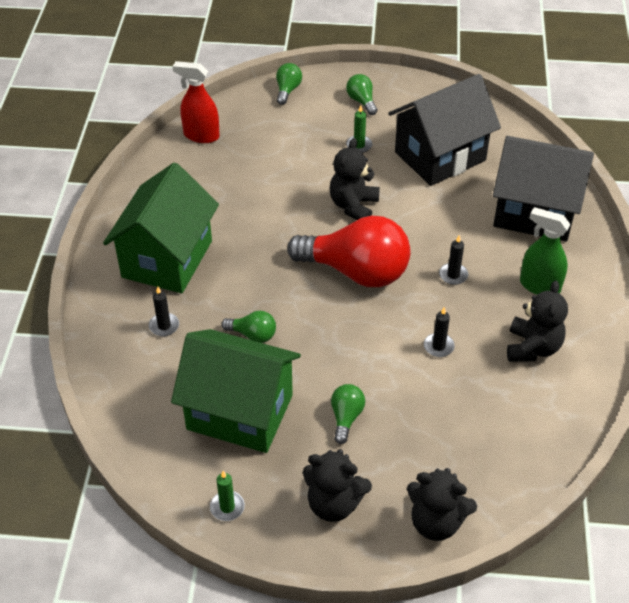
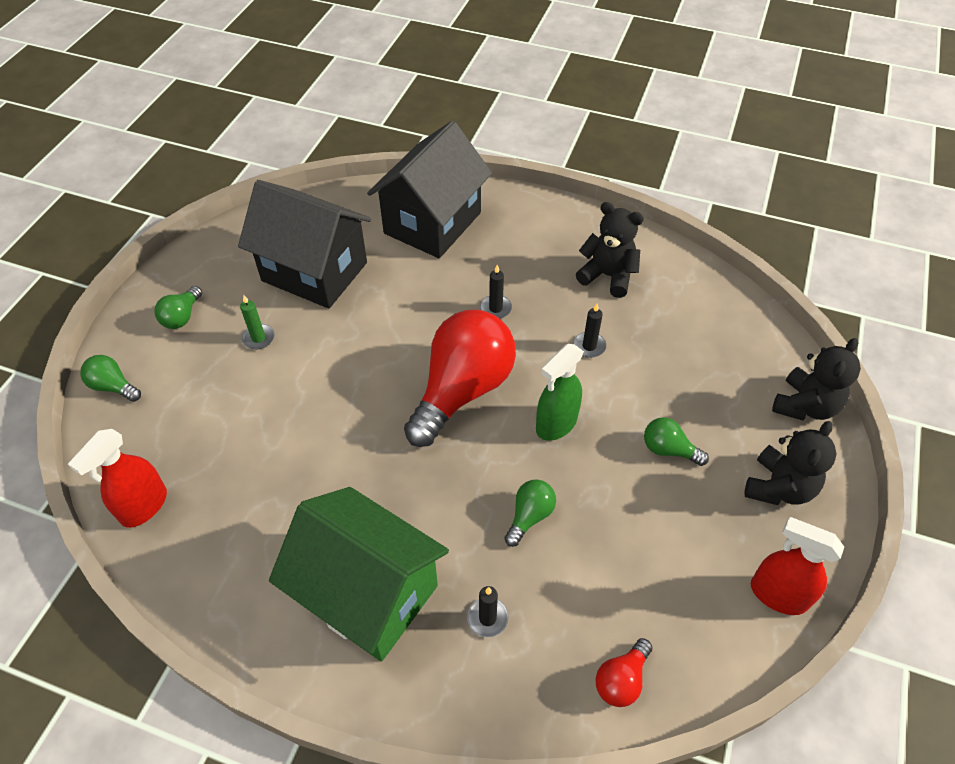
camera: 75 degrees left, 5 degrees up
(134, 410) = (621, 679): none -> red light bulb
(227, 507) = (777, 594): green candle -> red spray bottle
(240, 412) = (644, 554): green house -> none
(353, 206) = (357, 368): black teddy bear -> none
(361, 101) = (182, 317): green light bulb -> green light bulb turned 60 degrees counterclockwise
(440, 156) = (314, 271): black house -> black house turned 45 degrees counterclockwise
(539, 286) = (531, 248): green spray bottle -> green spray bottle (556, 424)

